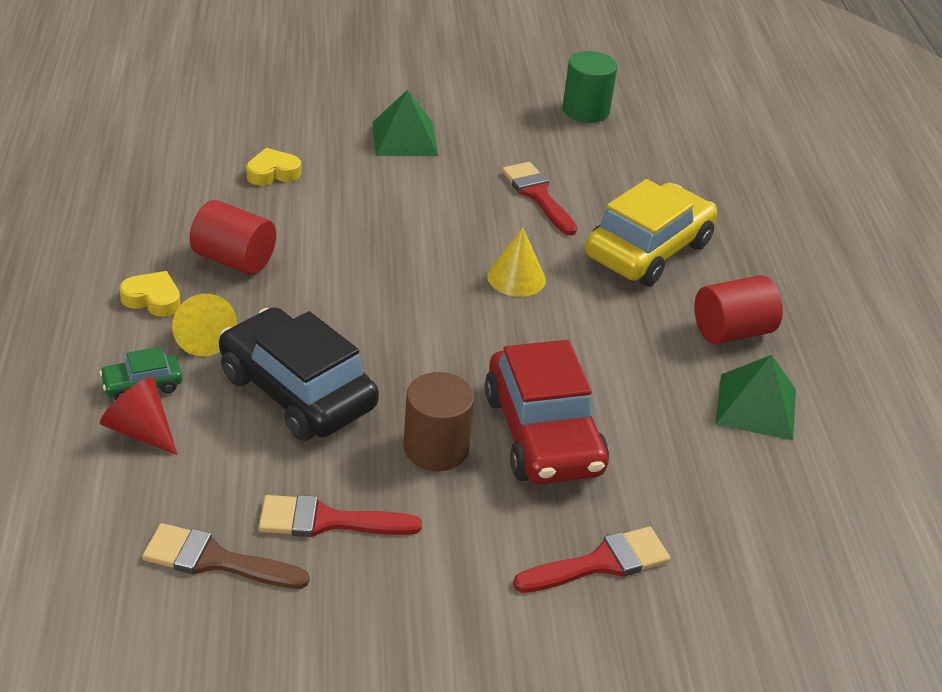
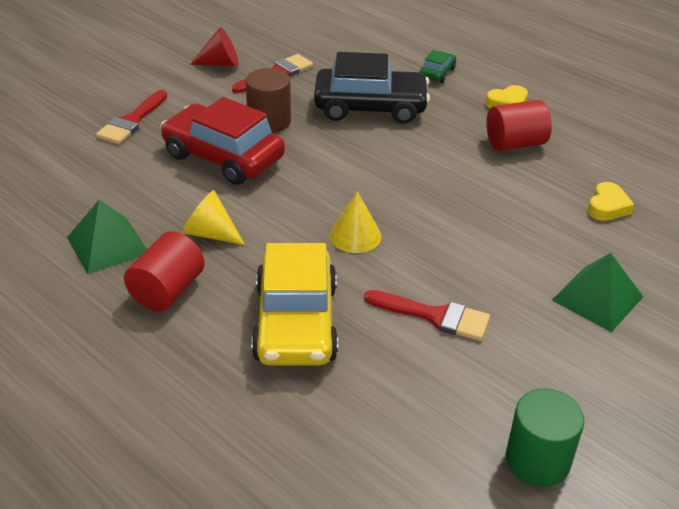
camera: 140 degrees right, 0 degrees up
(141, 430) = (404, 60): red cone -> red cone (220, 63)
(203, 337) = (452, 102): yellow cone -> yellow cone (210, 233)
(215, 560) = (300, 43): brown brush -> none

